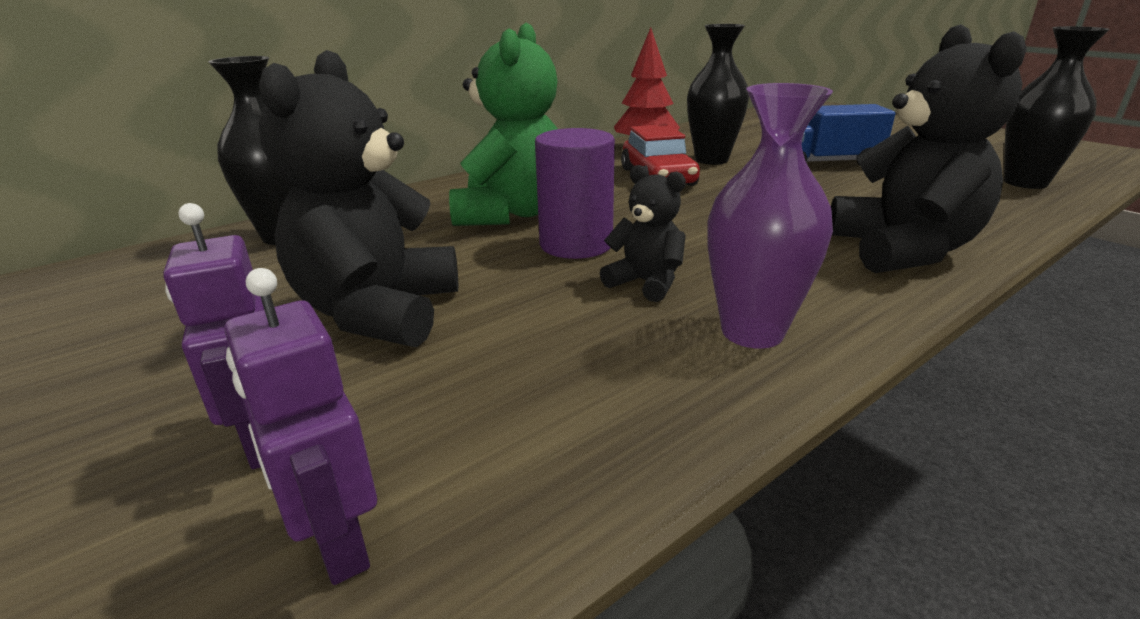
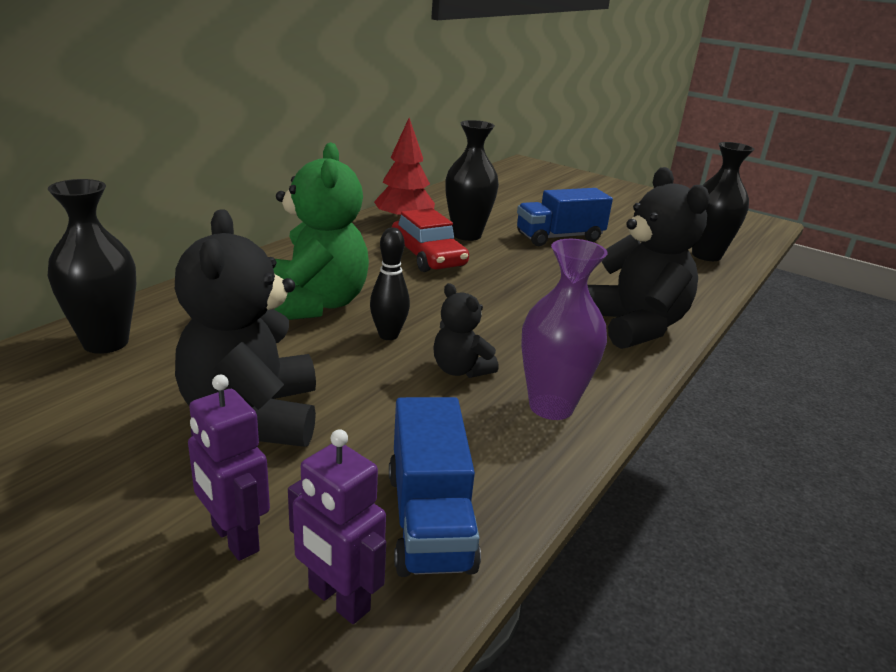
camera: 20 degrees left, 0 degrees up
(520, 453) = (429, 519): none -> blue truck
(576, 244) = (388, 335): purple cylinder -> black bowling pin
(646, 283) = (460, 370): black teddy bear -> black teddy bear turned 150 degrees counterclockwise

